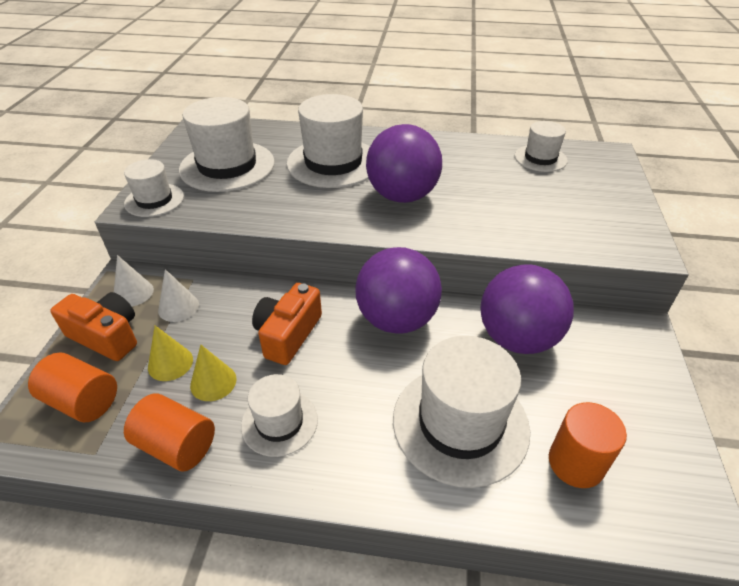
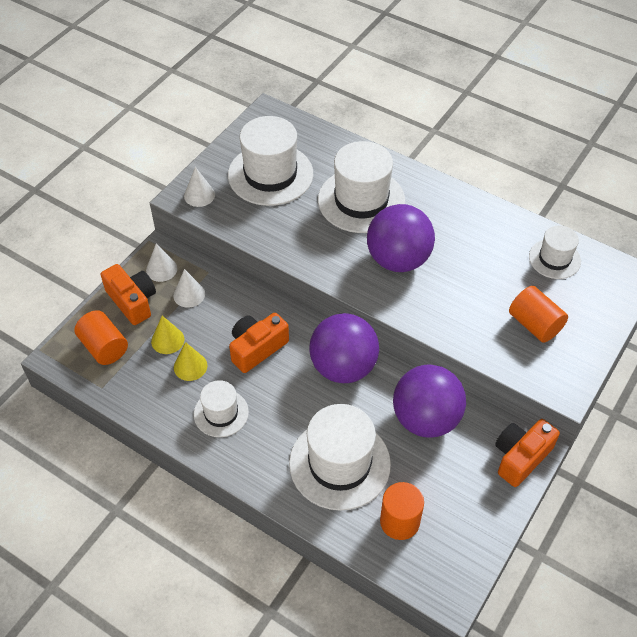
camera: 25 degrees right, 10 degrees up
(154, 200) = (199, 195): white hat -> white cone
(177, 445) = (151, 402): orange cylinder -> orange cylinder (534, 324)
(636, 339) = (520, 457): none -> orange camera

